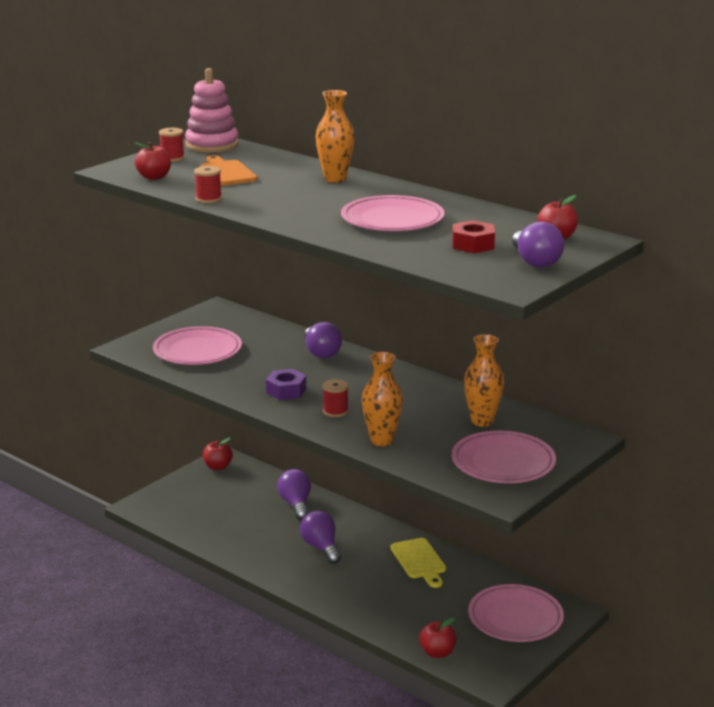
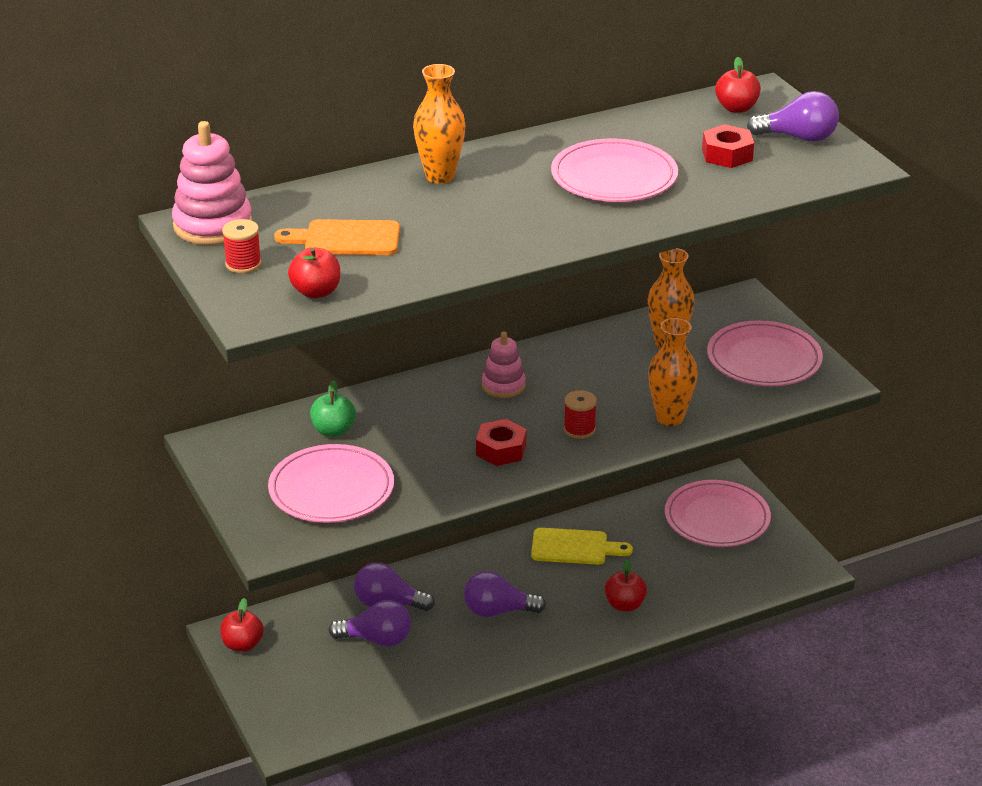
camera: 65 degrees left, 10 degrees up
(208, 199) = (443, 271): red spool -> none
(261, 337) = (333, 431): none -> green apple
(286, 391) = (501, 450): purple nut -> red nut
(321, 352) = (416, 399): purple light bulb -> purple light bulb (376, 639)
(365, 376) = (503, 385): none -> pink stacking toy
(437, 653) = (747, 589): red apple -> red apple (625, 605)

